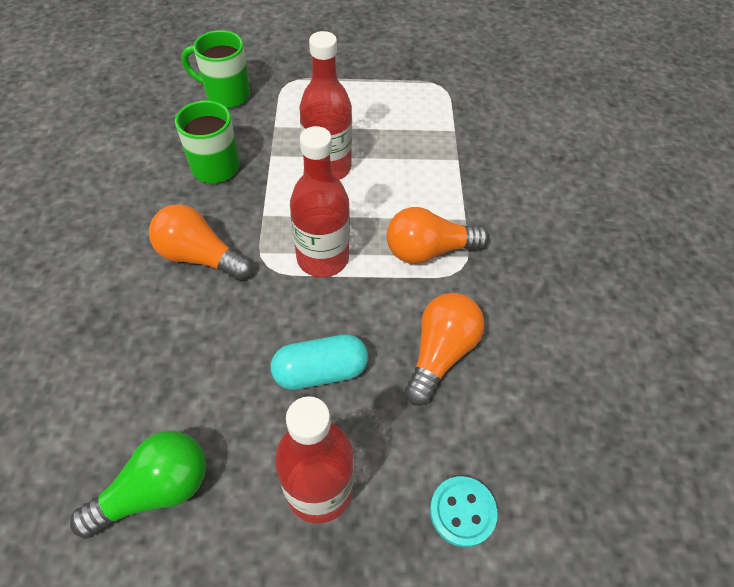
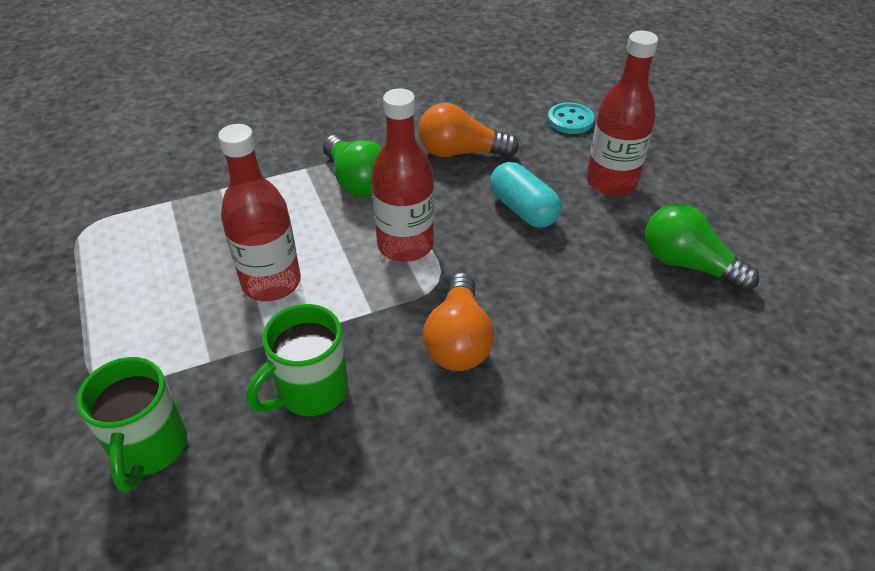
camera: 110 degrees left, 10 degrees down
(428, 250) = (357, 181): orange light bulb -> green light bulb

